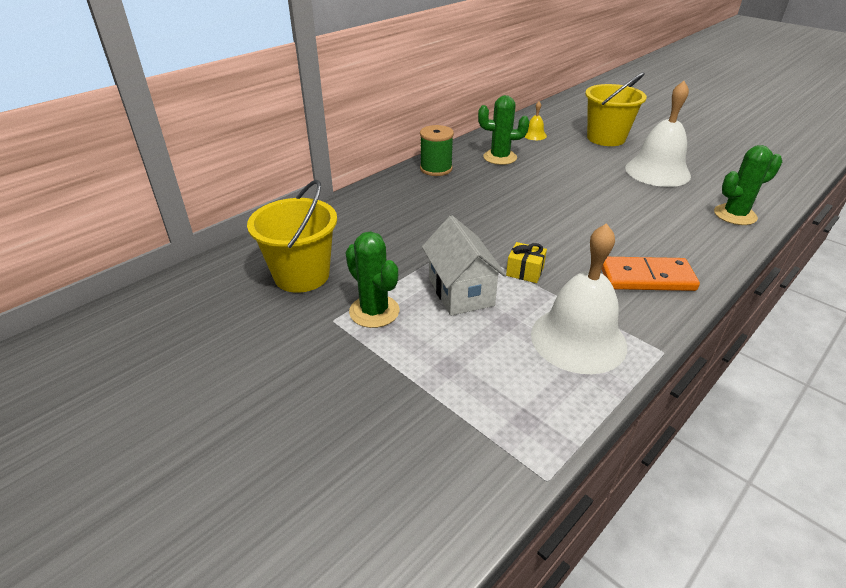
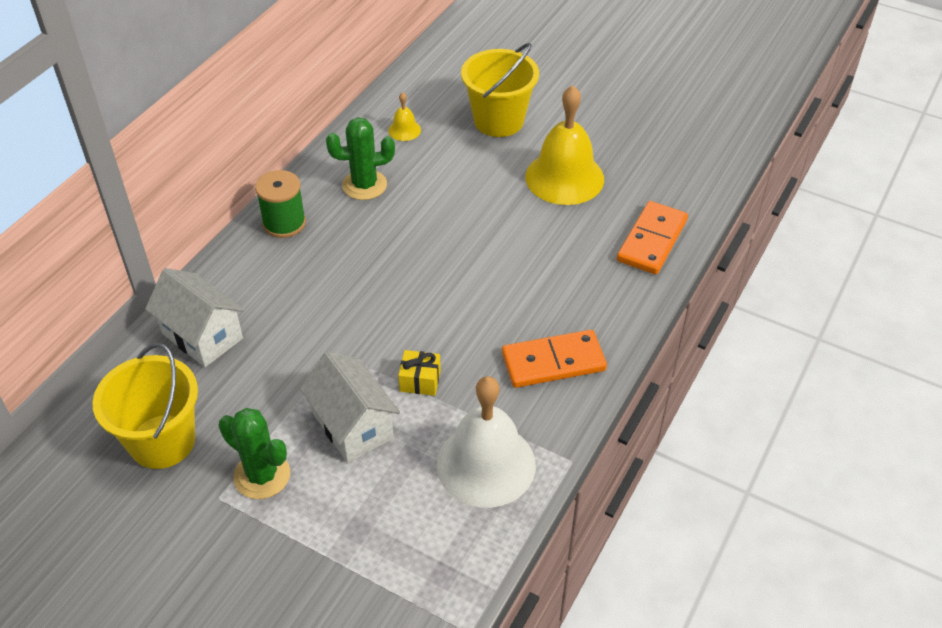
camera: 15 degrees left, 10 degrees up
(356, 219) = (202, 336): none -> white house
(657, 171) = (564, 177): white bell -> yellow bell
(735, 215) = (651, 240): green cactus -> orange domino

